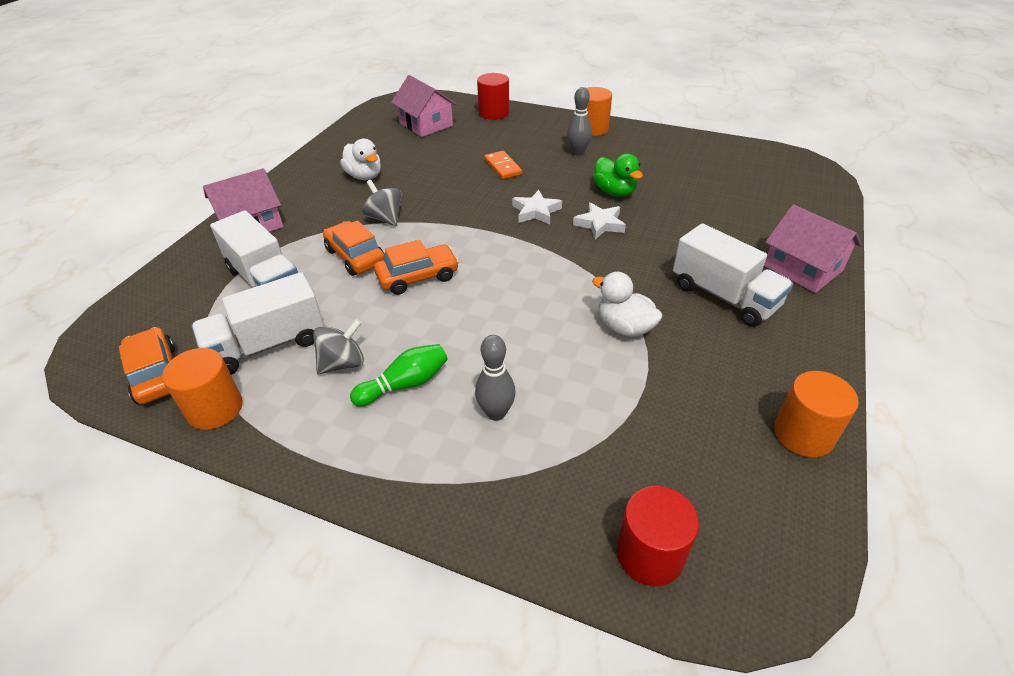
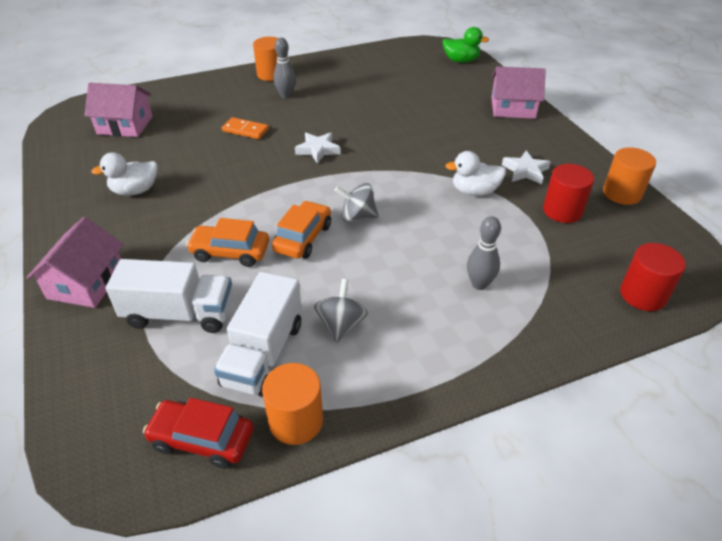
camera: 45 degrees left, 0 degrees up
(156, 374) = (202, 439): orange car -> red car
(364, 176) = (135, 191): white duck -> white duck turned 150 degrees clockwise
(385, 218) = (209, 213): grey spinning top -> grey spinning top (357, 217)
(405, 384) = (403, 307): green bowling pin -> none
(494, 113) = (173, 92): red cylinder -> red cylinder (562, 211)
(599, 224) = (372, 137): white star -> white star (525, 171)
(614, 192) = (350, 112): green duck -> green duck (461, 61)
(724, 296) = (498, 144): white truck -> none

